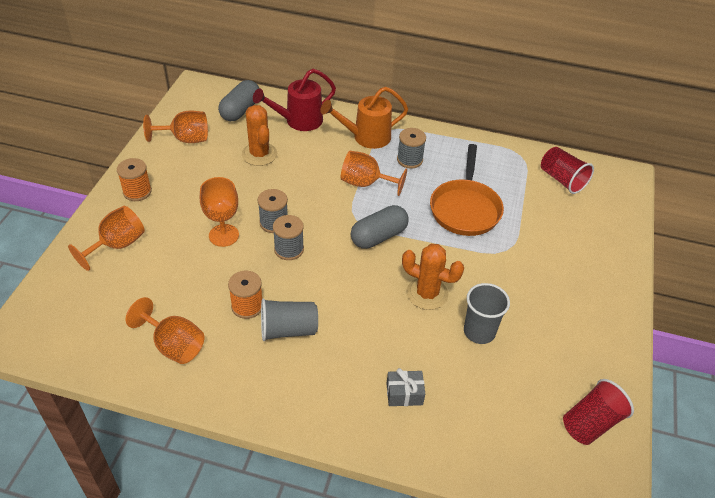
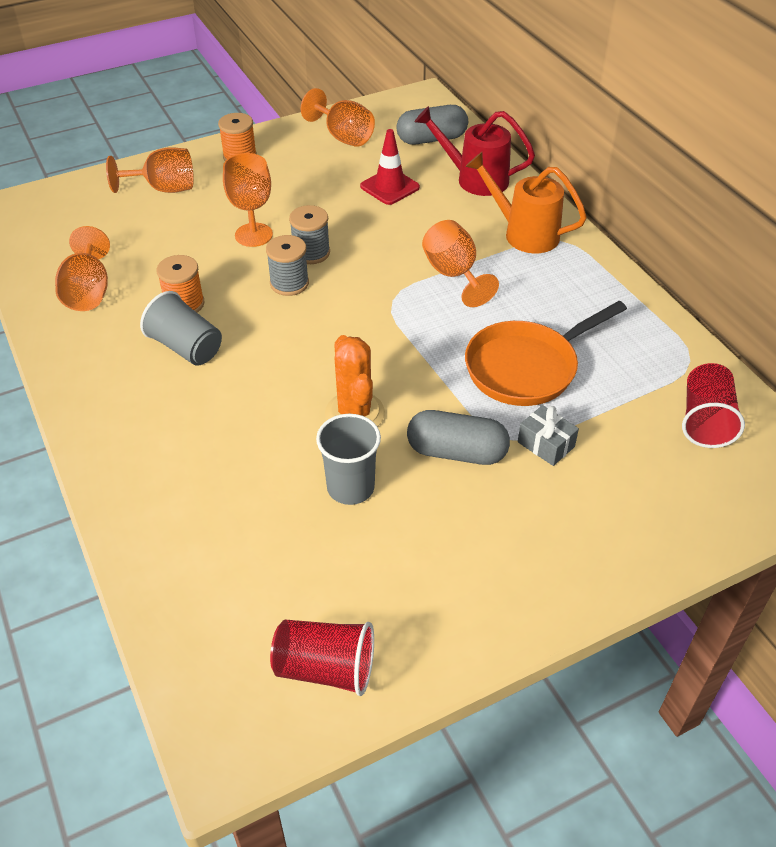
camera: 50 degrees right, 0 degrees up
(259, 154) = (390, 187): orange cactus -> red traffic cone
(378, 236) = (390, 330): grey capsule -> grey capsule (456, 452)
(404, 394) = (195, 478): grey gift -> grey gift (546, 444)
(409, 160) = (539, 282): grey spool -> none

